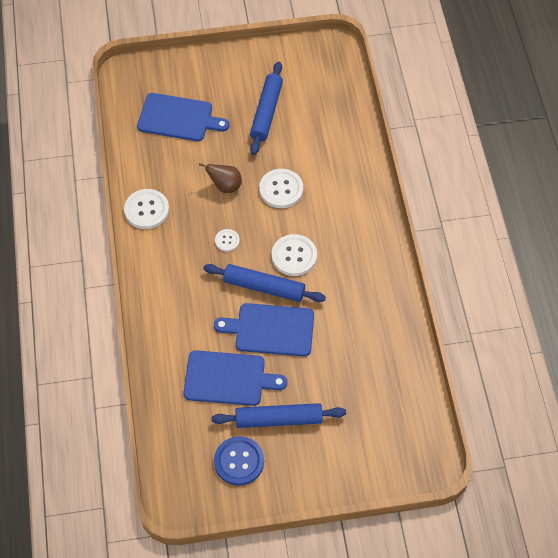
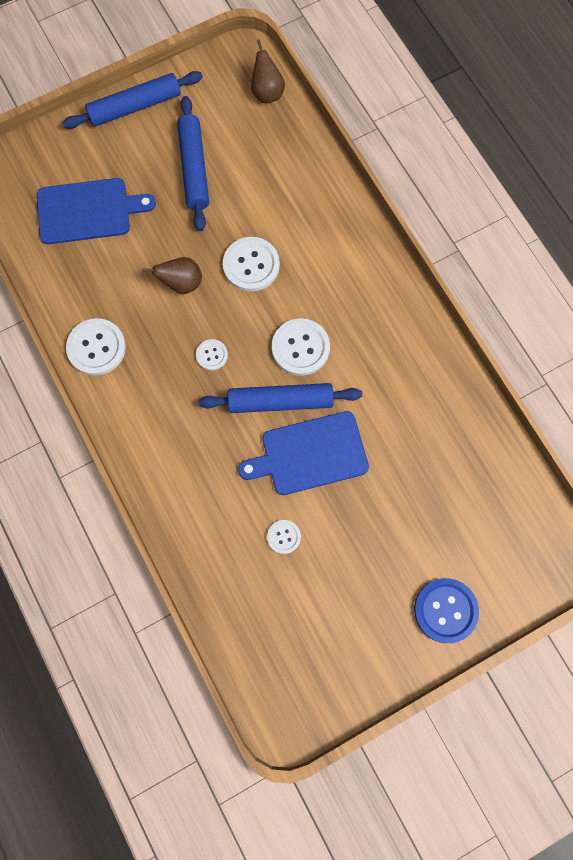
camera: 20 degrees left, 15 degrees up
(228, 379) = (283, 537): blue cutting board -> white button
(239, 461) = (338, 640): blue button -> blue button (445, 610)
(278, 419) = (364, 567): blue rolling pin -> blue rolling pin (135, 106)
(341, 77) = (267, 93): none -> brown pear

